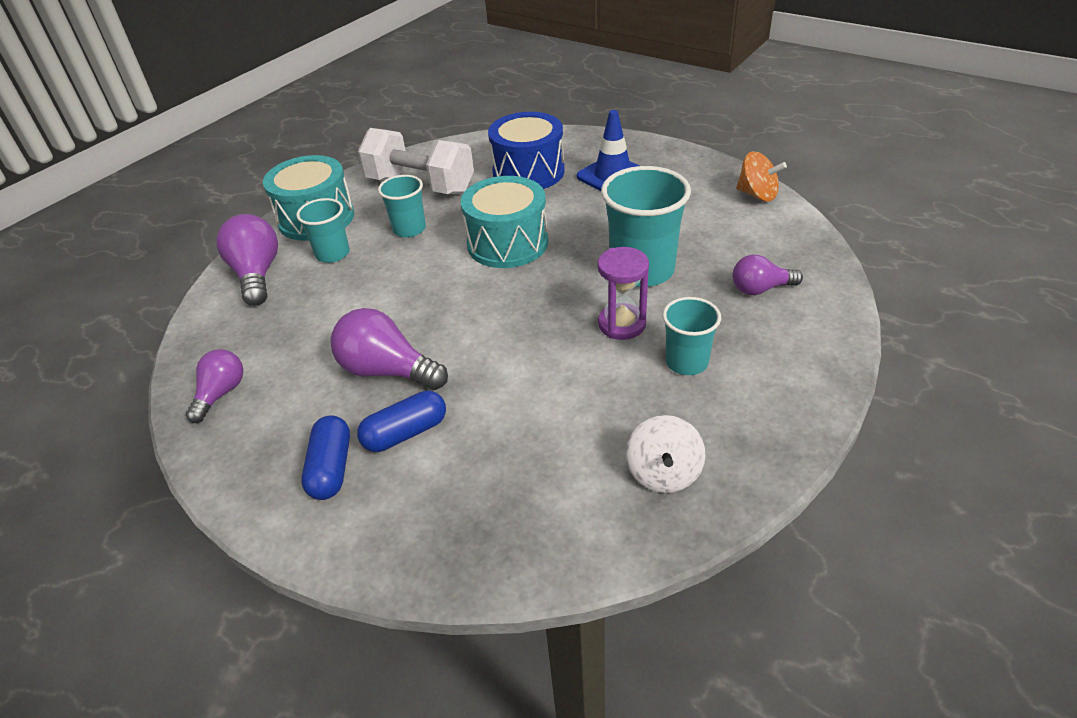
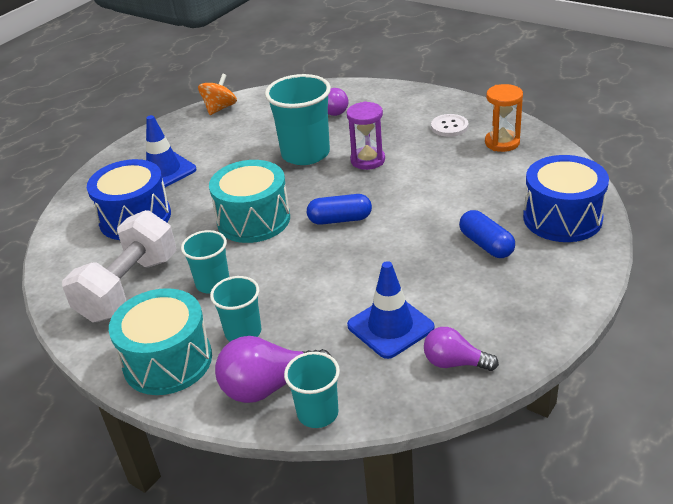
camera: 90 degrees left, 5 degrees down
(295, 347) = (390, 327): none -> blue traffic cone
(331, 468) = (526, 275): blue capsule -> blue capsule (340, 219)
(387, 371) = (420, 264): purple light bulb -> none
(441, 525) = (562, 218): none -> blue drum
(663, 473) = (502, 143): white spinning top -> orange hourglass
(686, 362) = (407, 136): turquoise cup -> turquoise cup (318, 413)
(715, 410) = (449, 127): none -> white button

